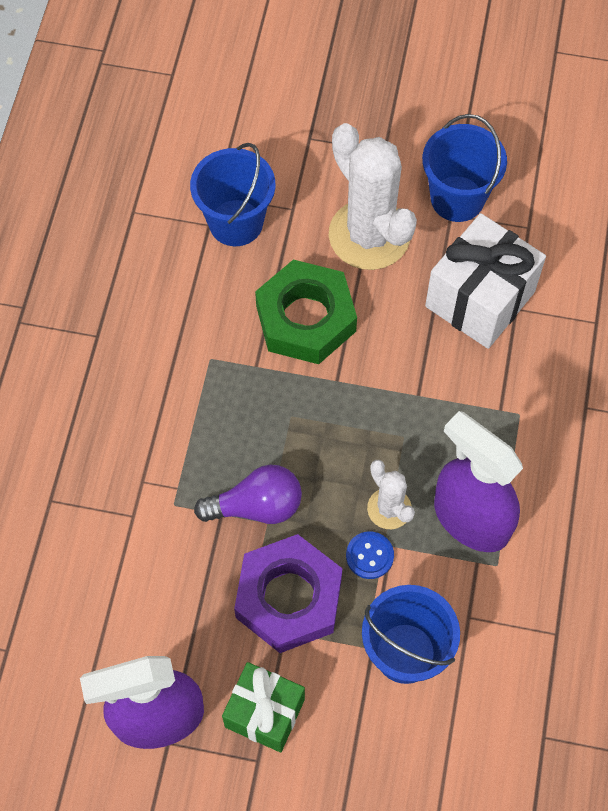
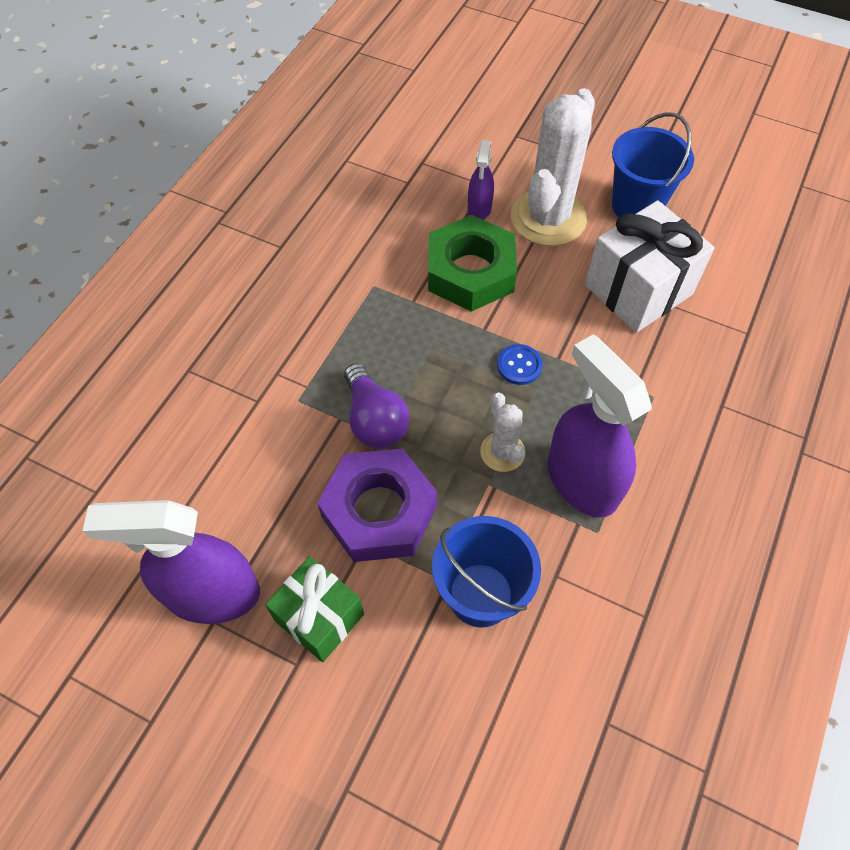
camera: 15 degrees right, 5 degrees down
(236, 223) = (432, 185): blue bucket -> none
(256, 506) = (374, 420): purple light bulb -> purple light bulb turned 60 degrees clockwise
(294, 240) = (479, 208): none -> purple spray bottle
(369, 235) = (548, 218): white cactus -> white cactus turned 45 degrees clockwise
(369, 556) = (471, 491): blue button -> blue button (519, 365)

